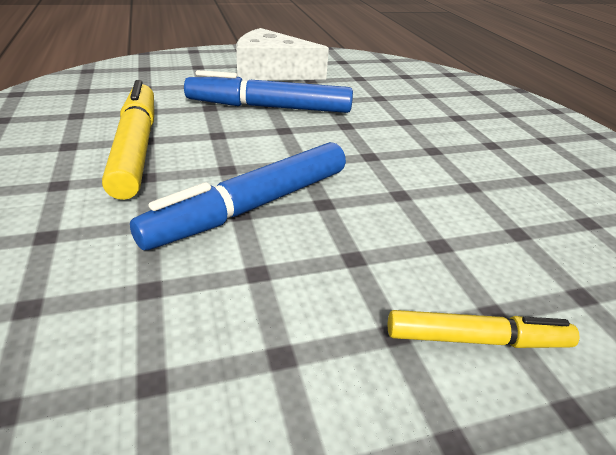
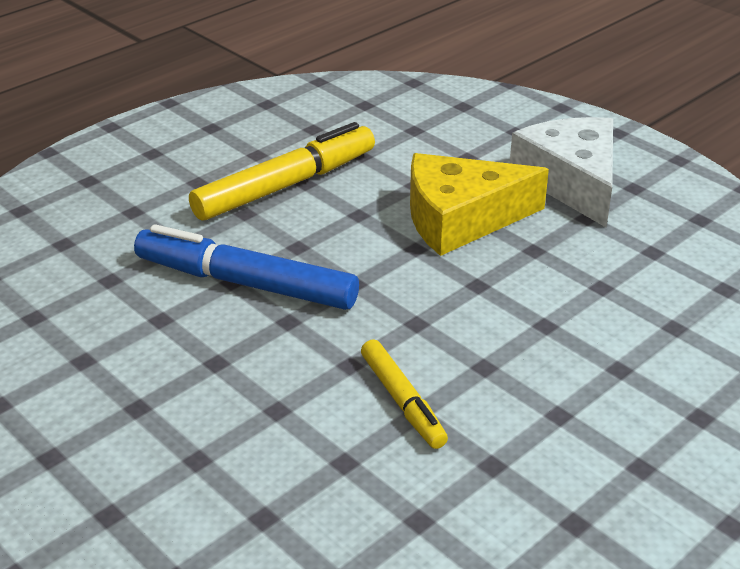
camera: 65 degrees right, 0 degrees up
(269, 107) = (460, 218): blue marker -> yellow cheese
(476, 339) = (156, 453): yellow marker -> yellow marker (402, 401)

